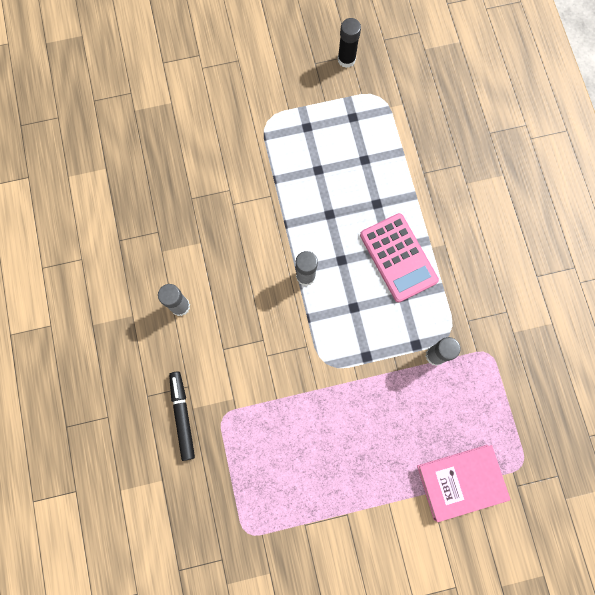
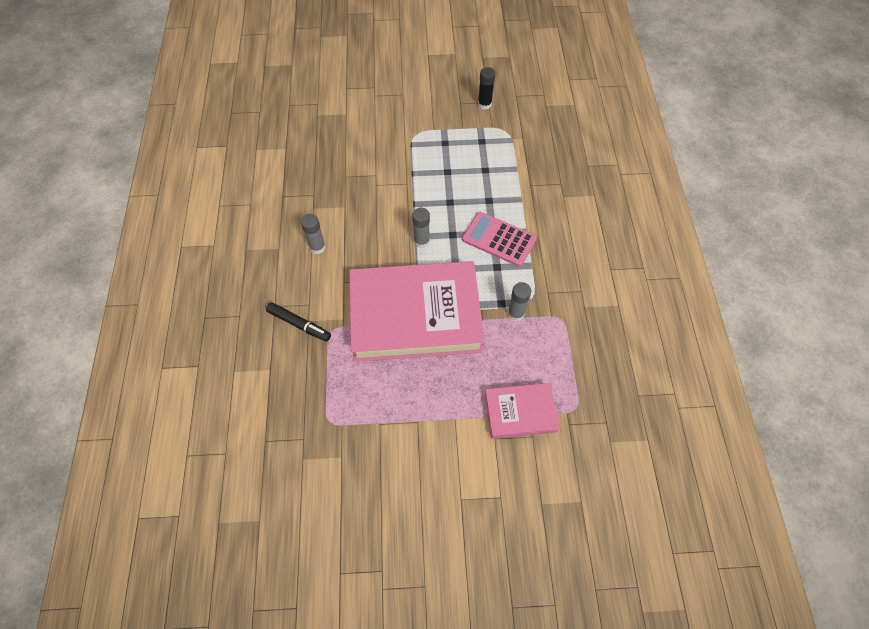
camera: 10 degrees right, 15 degrees down
(183, 415) = (299, 324): black marker -> black marker turned 120 degrees clockwise
(318, 380) = (415, 316): none -> pink book
(398, 257) = (499, 239): pink calculator -> pink calculator turned 135 degrees clockwise

